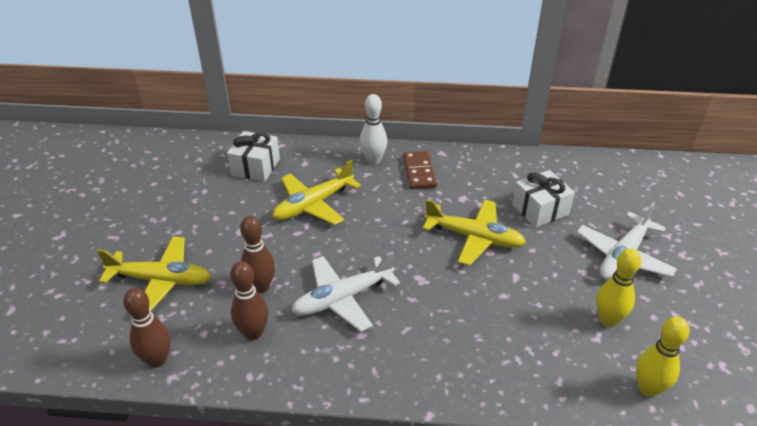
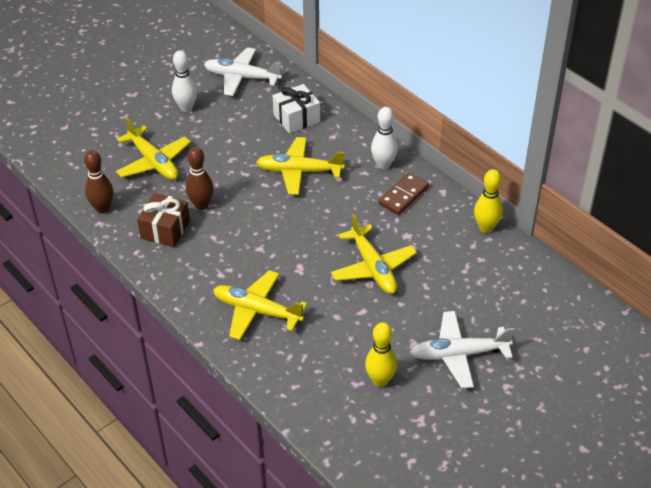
camera: 45 degrees right, 5 degrees up
(137, 215) = (186, 108): none -> white bowling pin
(253, 333) = (165, 229): brown bowling pin -> brown gift
(342, 298) = (237, 245): white plane -> white plane (241, 77)
(437, 342) = (256, 311): none -> yellow plane
(540, 210) = (450, 282): white gift -> none
(648, 388) = (341, 432): yellow bowling pin -> yellow bowling pin (486, 228)

